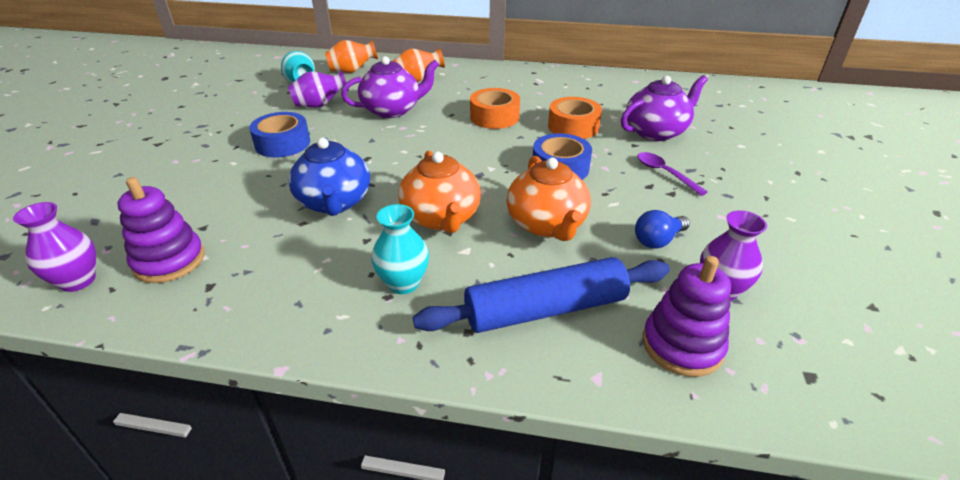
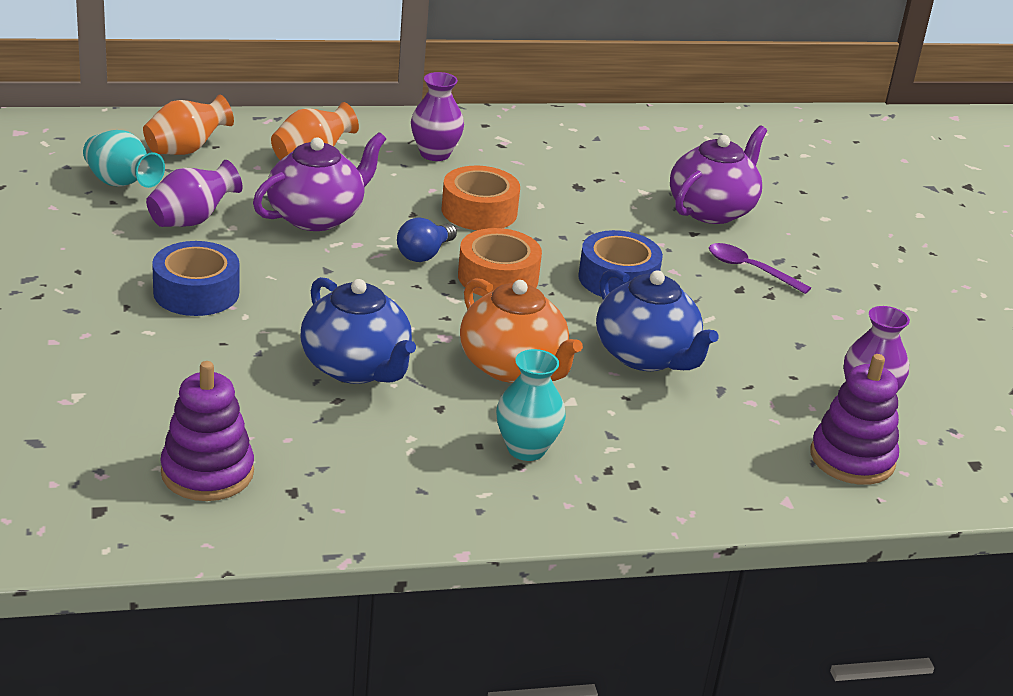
camera: 25 degrees left, 5 degrees down
(78, 281) = (111, 515): purple vase -> purple vase (435, 154)
(545, 309) = (700, 449): blue rolling pin -> none
(547, 225) = (646, 356): orange teapot -> blue teapot
(573, 127) = (599, 215): orange tape -> orange tape (498, 277)
(658, 240) = (781, 355): blue light bulb -> blue light bulb (424, 254)

